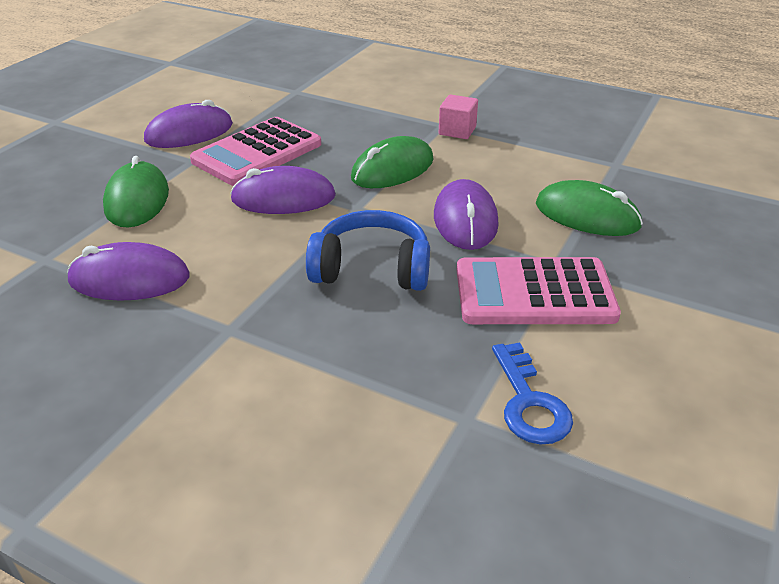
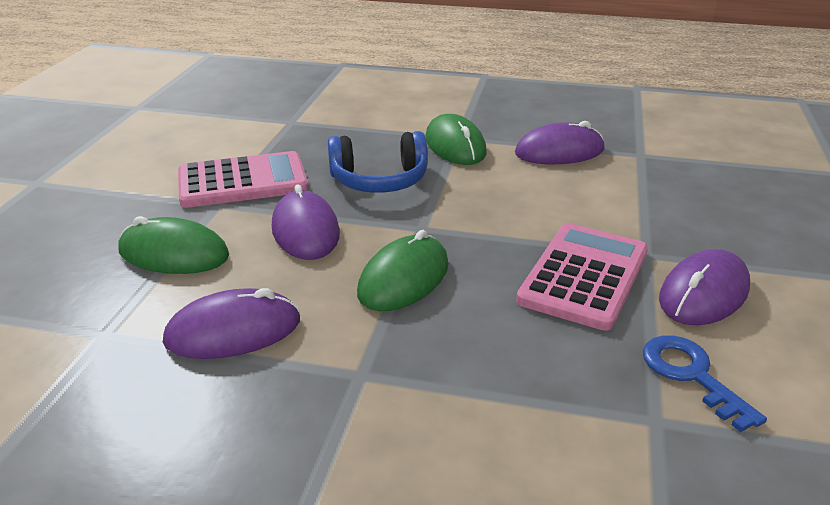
camera: 165 degrees right, 5 degrees down
(137, 200) = (639, 204): green mouse -> green mouse (455, 145)
(283, 198) = (501, 226): purple mouse -> purple mouse (233, 331)
(457, 131) = (334, 363): pink cube -> none
(529, 403) = (254, 130): blue key -> blue key (691, 375)

